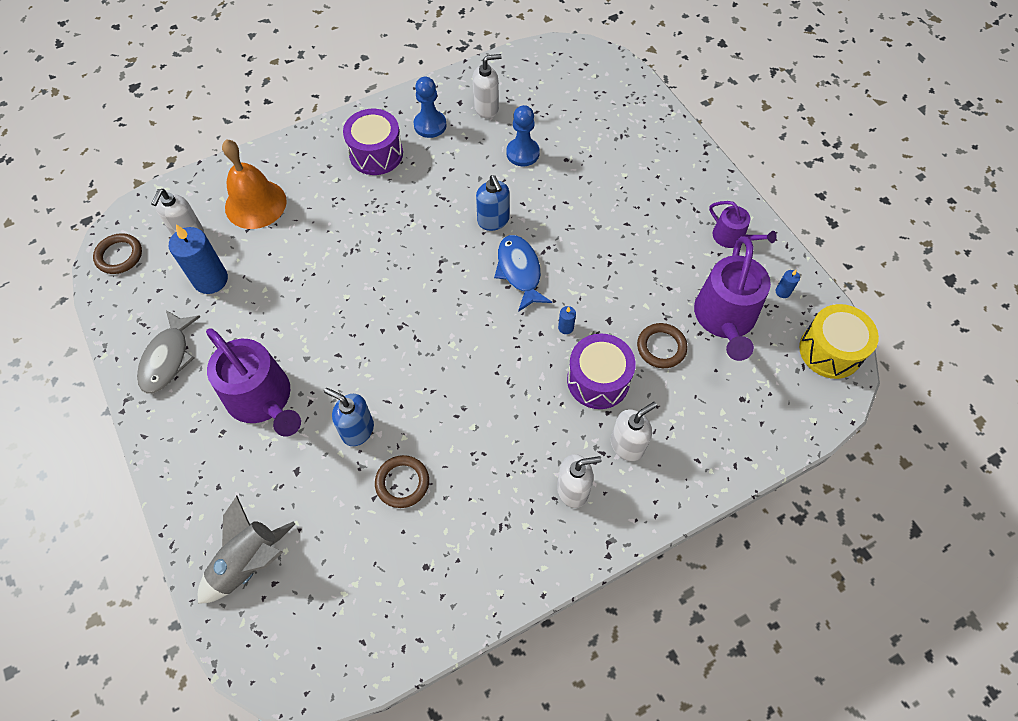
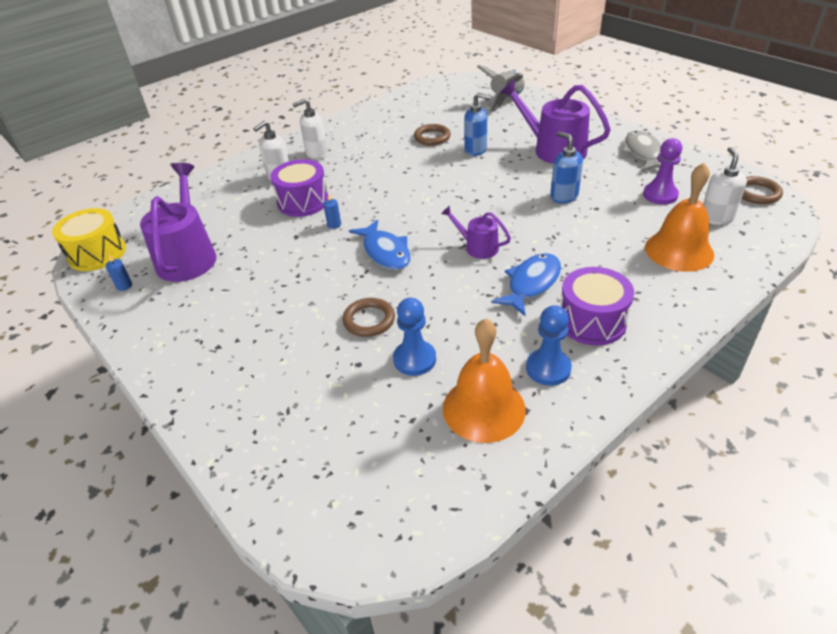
camera: 170 degrees right, 20 degrees down
(210, 280) = (660, 195): blue candle -> purple pawn
(402, 200) = (531, 284): none -> blue fish
(486, 108) = (483, 408): white soap dispenser -> orange bell
(493, 221) = (425, 285): blue soap dispenser -> blue soap dispenser (563, 196)
(661, 347) = (249, 228): brown ring -> brown ring (369, 320)
(732, 237) = (163, 321): purple watering can -> purple watering can (477, 247)

